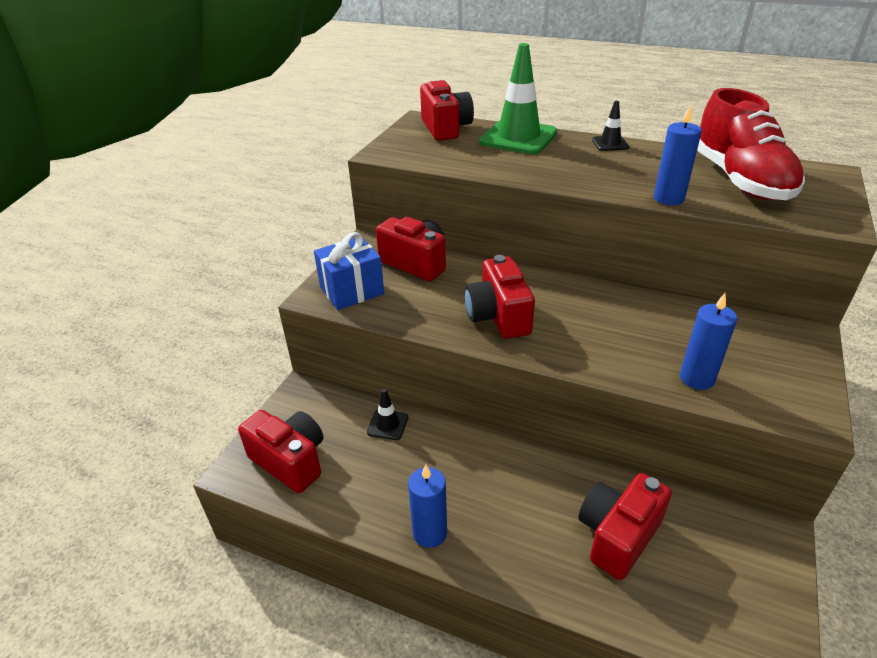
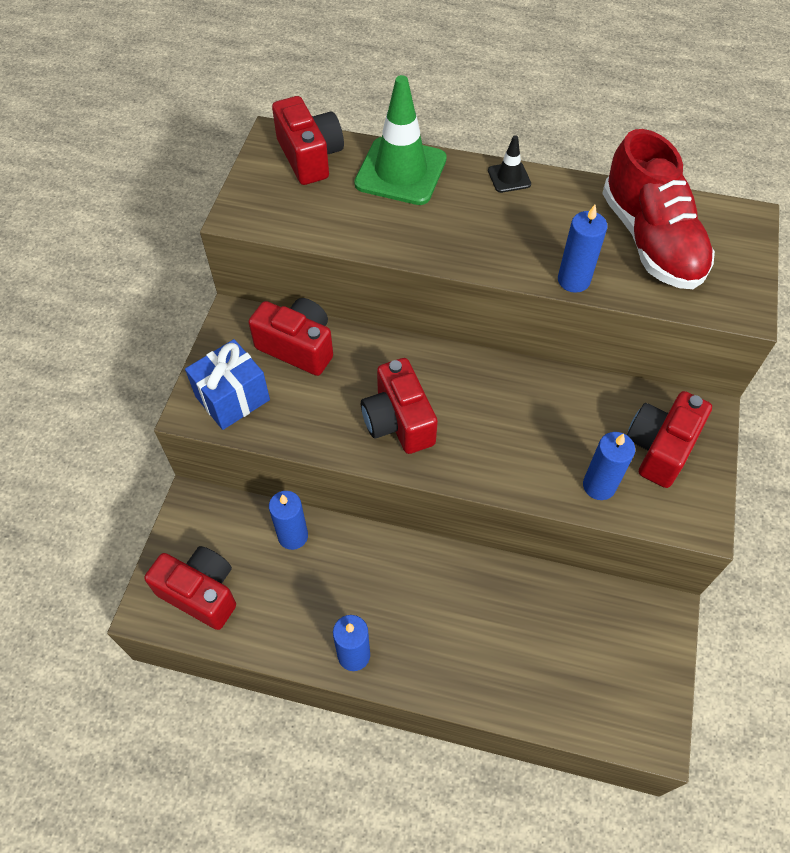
camera: 10 degrees left, 20 degrees up
(387, 424) = (293, 536): black traffic cone -> blue candle
(618, 535) = (527, 634): red camera -> red camera (660, 448)

